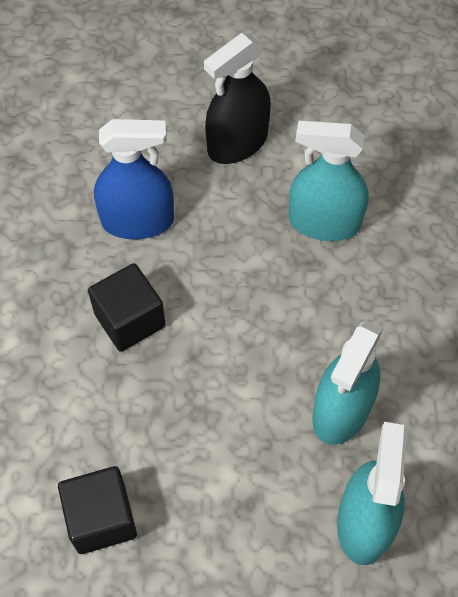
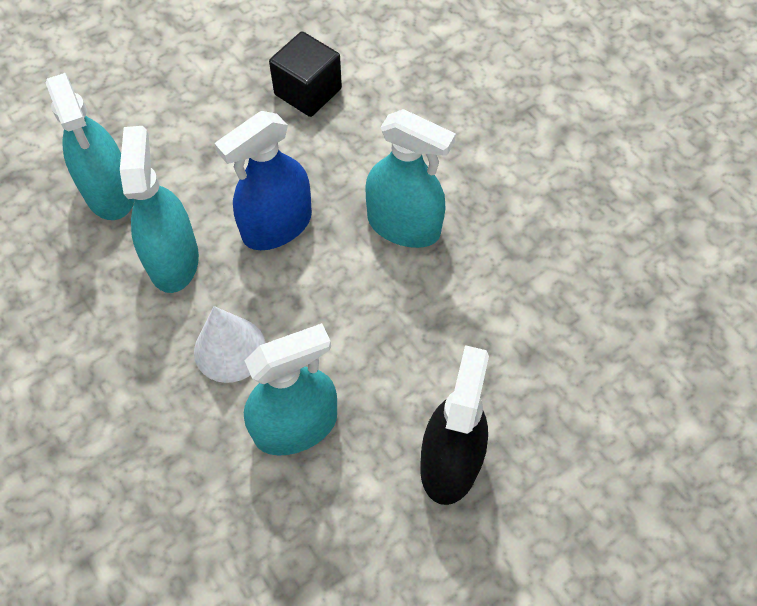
camera: 145 degrees right, 0 degrees up
(130, 320) = (403, 225): black cube -> turquoise spray bottle
(137, 221) = (474, 313): blue spray bottle -> blue spray bottle (277, 226)
(338, 304) = (229, 349): none -> white cone

